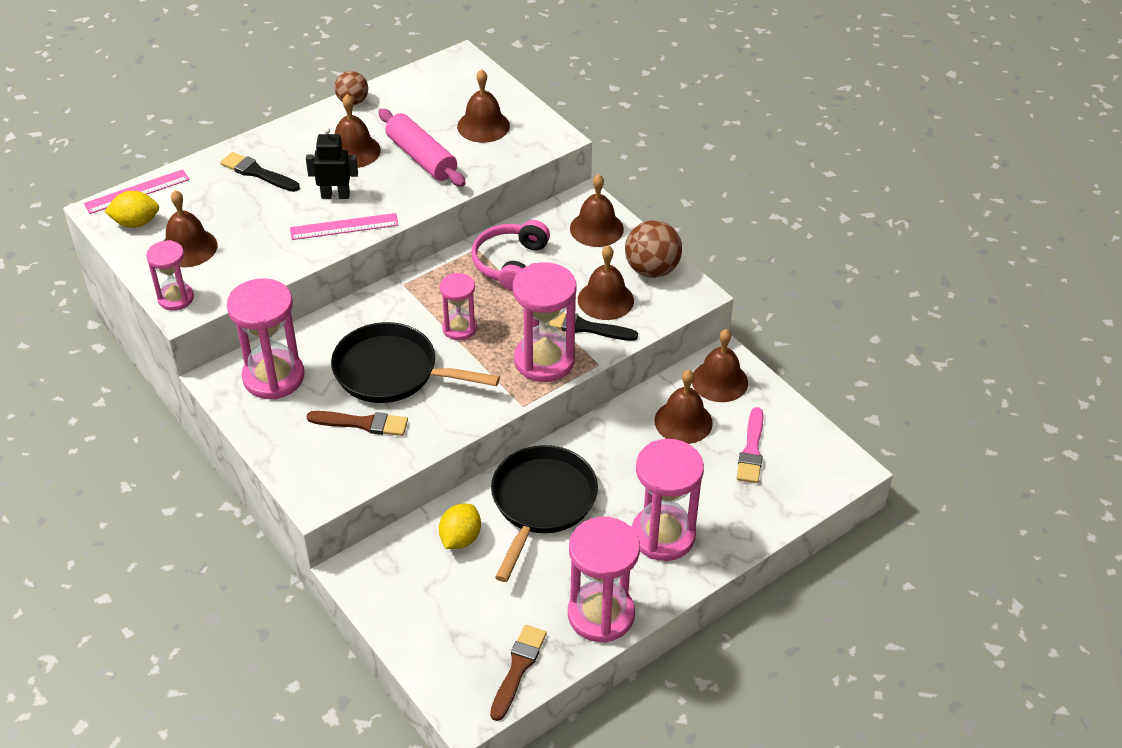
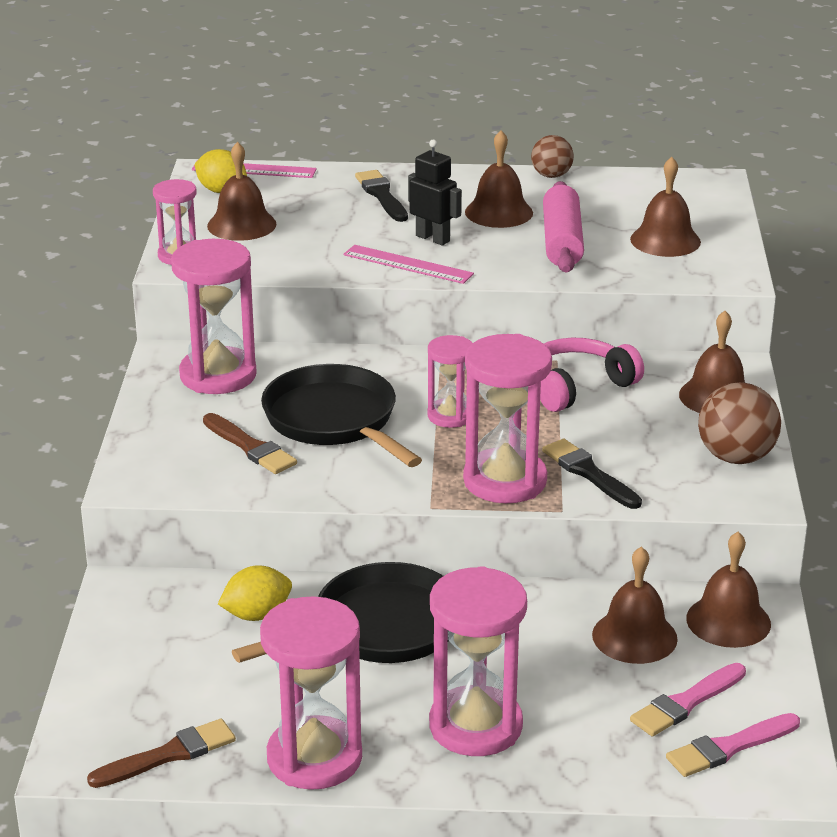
camera: 40 degrees right, 15 degrees down
(605, 300) = (644, 460): brown bell -> none
(799, 465) = (729, 747): none -> pink brush

